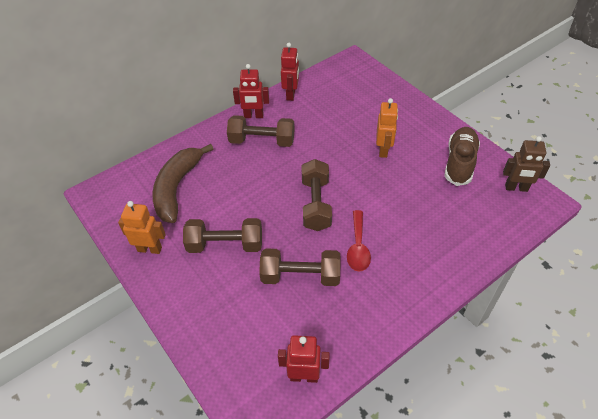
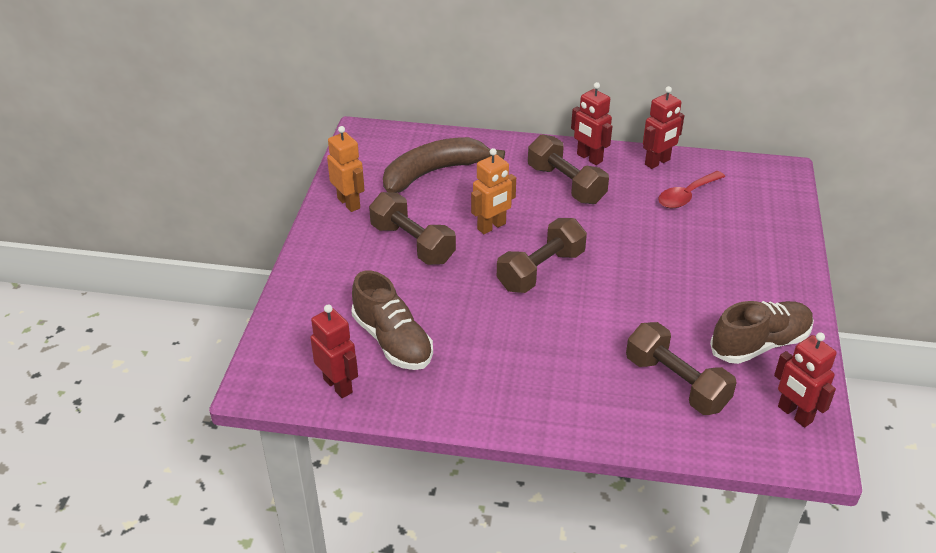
camera: 45 degrees right, 10 degrees down
(296, 317) = (392, 341): none -> brown shoe
(300, 276) = (442, 314): brown dumbbell -> brown dumbbell (676, 383)
(358, 247) = (528, 333): red spoon -> red spoon (686, 196)
(383, 150) = (685, 274): orange robot -> orange robot (492, 227)
(516, 188) = (794, 414): brown robot -> red robot

